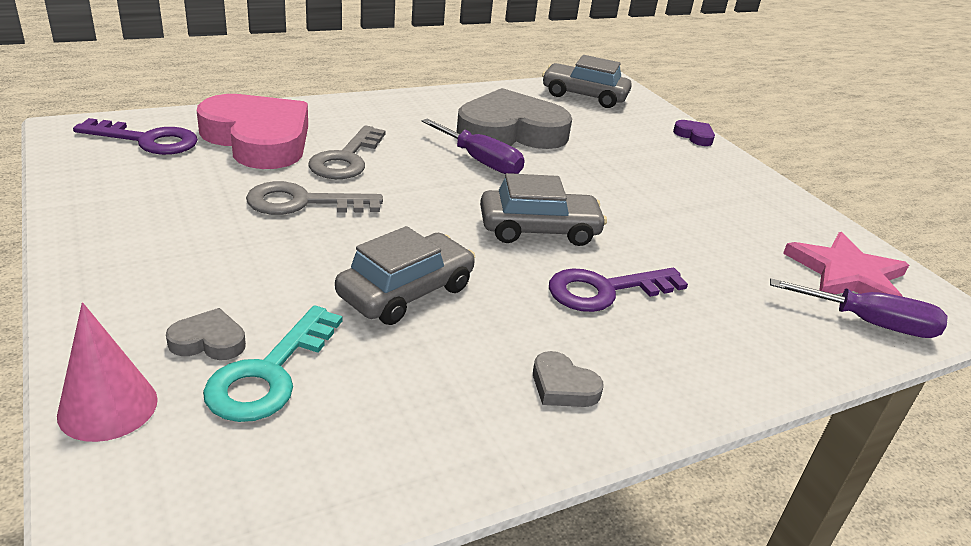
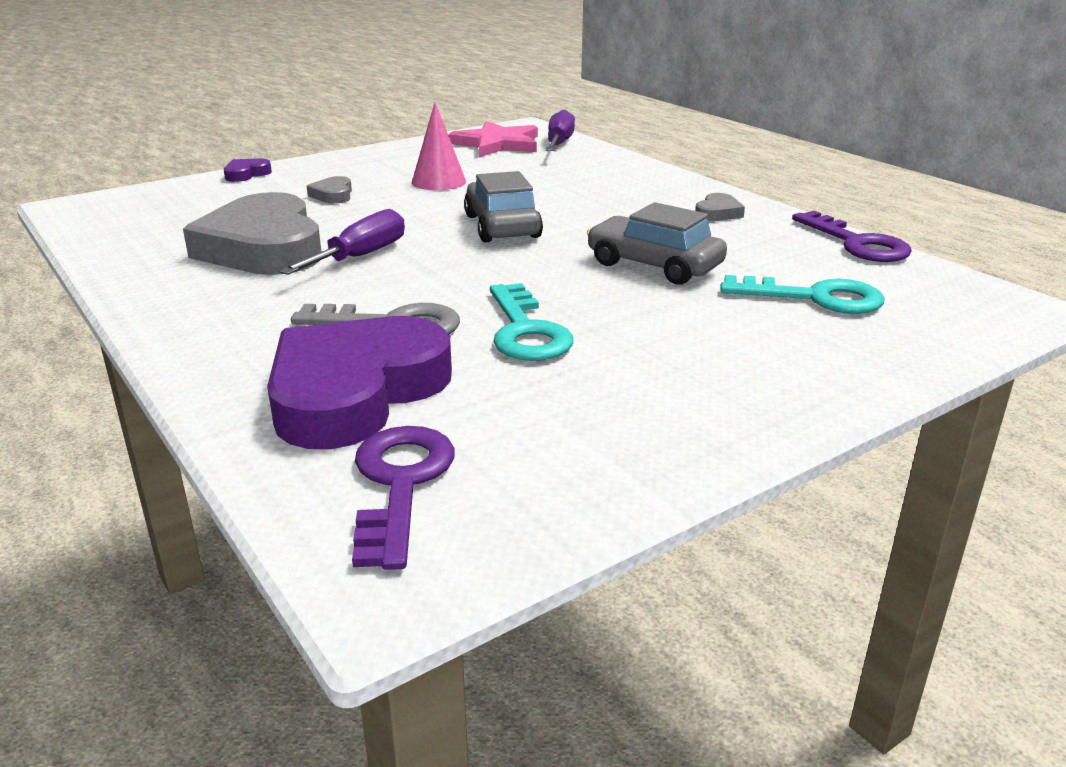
camera: 95 degrees left, 5 degrees down
(108, 407) = (925, 347): pink cone -> pink cone (439, 181)
(209, 341) = (806, 328): grey heart -> grey heart (333, 195)
(258, 140) = (355, 392): pink heart -> purple heart
(303, 203) = (526, 331): grey key -> turquoise key
(584, 96) = (127, 217): grey car -> none
(605, 290) = (584, 204): purple key -> purple key (857, 243)

